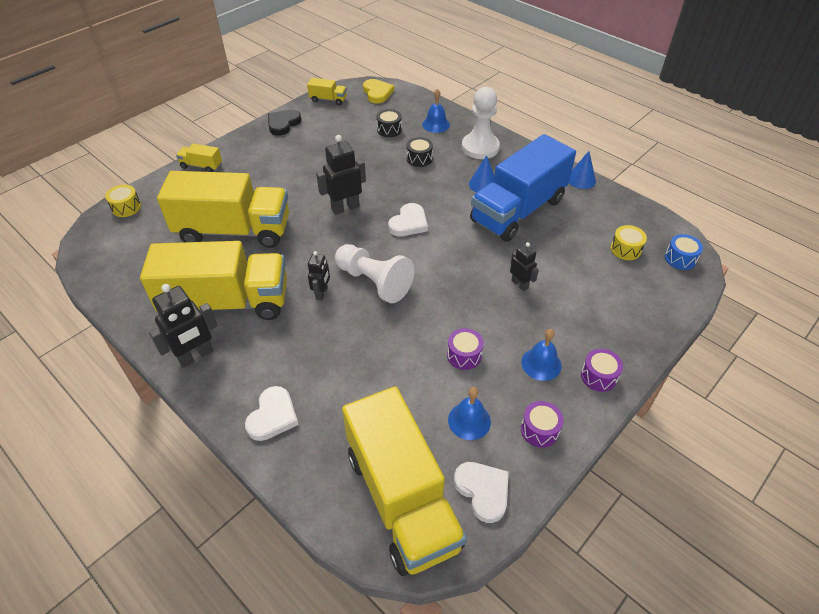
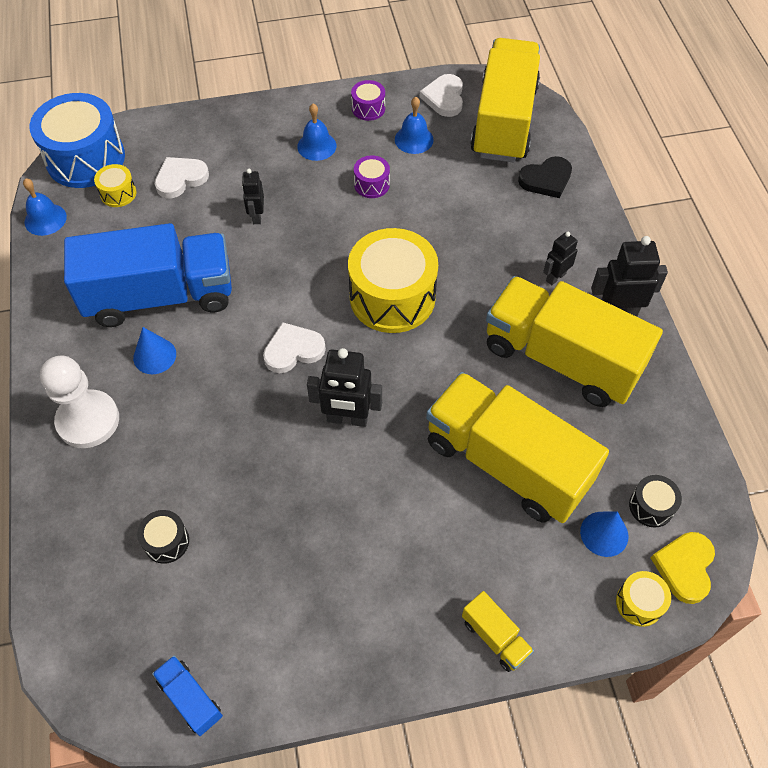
camera: 145 degrees left, 10 degrees up
(273, 416) = (569, 221): white heart -> white heart (180, 179)
(283, 124) = (311, 672): black heart -> black heart (546, 179)
(322, 293) = (455, 314): black robot -> black robot (555, 277)
(328, 100) = (190, 698): yellow truck -> blue truck
(374, 282) = (392, 297): white pawn -> yellow drum
(377, 93) = (97, 660): yellow heart -> yellow heart (684, 567)
(419, 158) = (183, 450): black drum -> black drum (651, 506)
(436, 124) = (92, 509): blue bell -> blue bell (45, 219)
(581, 179) = (42, 295): blue cone -> blue cone (604, 533)
(598, 376) = (283, 115): purple drum -> none
(680, 258) = (85, 158): blue drum -> blue drum, size x2.23

